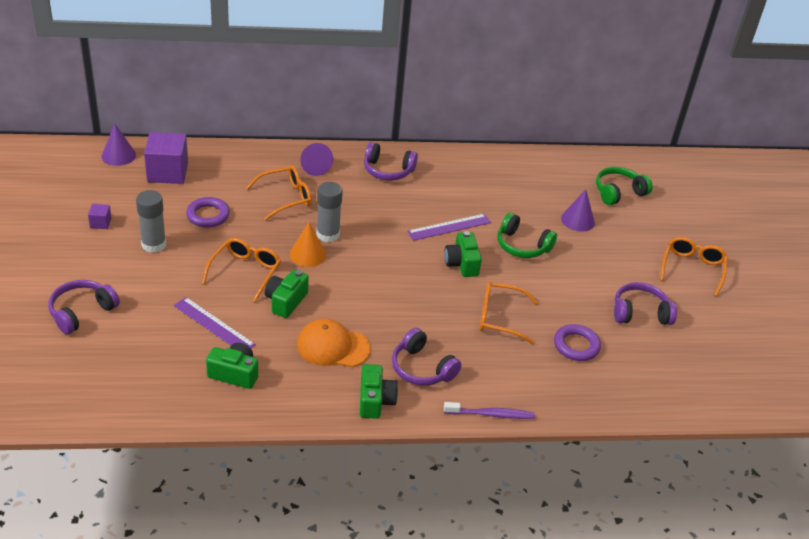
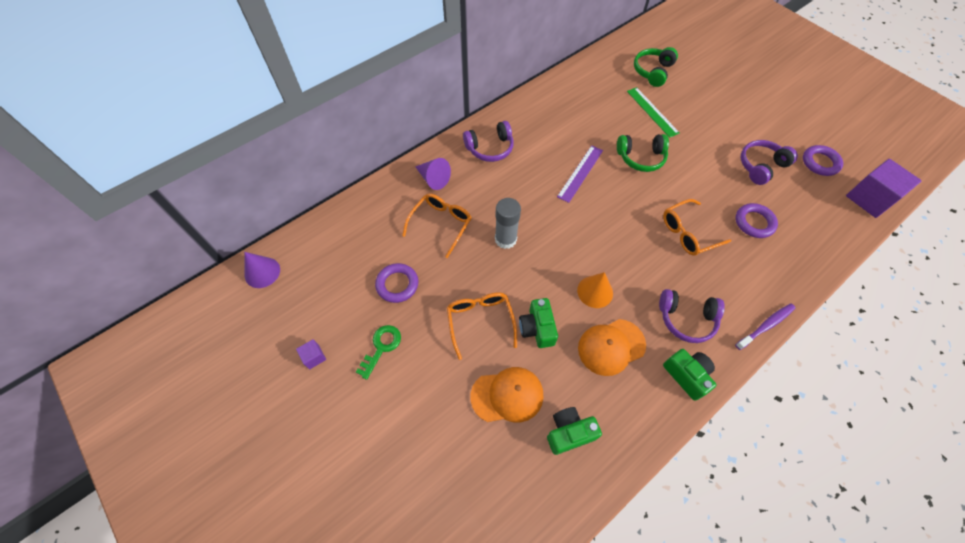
camera: 30 degrees left, 20 degrees up
(82, 312) = (388, 468): purple headphones -> none
(154, 244) = (381, 347): grey glue stick -> green key
(167, 172) = (322, 262): purple cube -> purple cube (869, 199)
(213, 325) = (507, 395): purple ruler -> orange cap
(308, 254) = (509, 269): orange cone -> orange cone (595, 291)
(462, 264) = (620, 201): green camera -> none
(577, 220) = (652, 112): purple cone -> green ruler
(692, 268) = (752, 108): orange glasses -> none
(711, 343) = (820, 163): none -> purple ring

